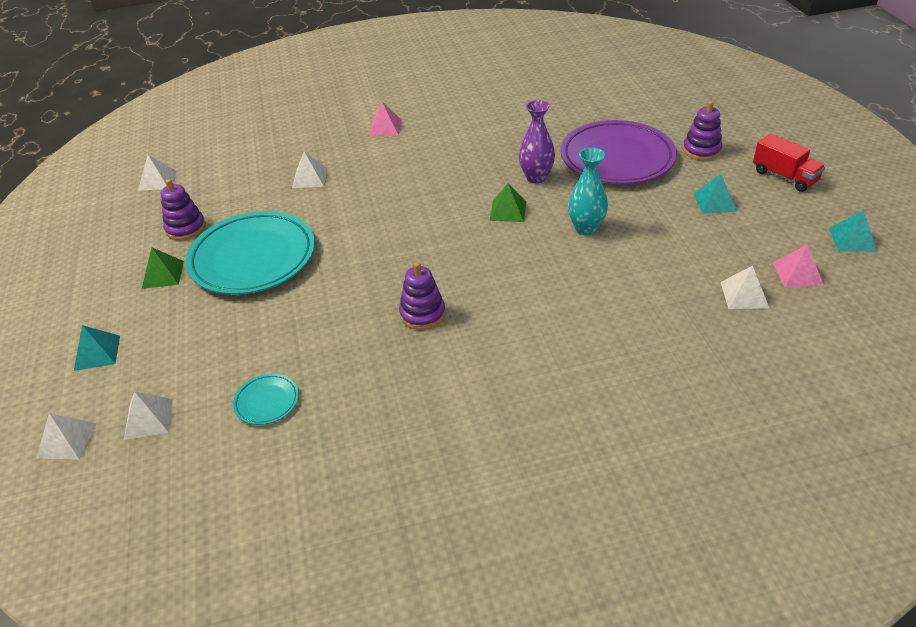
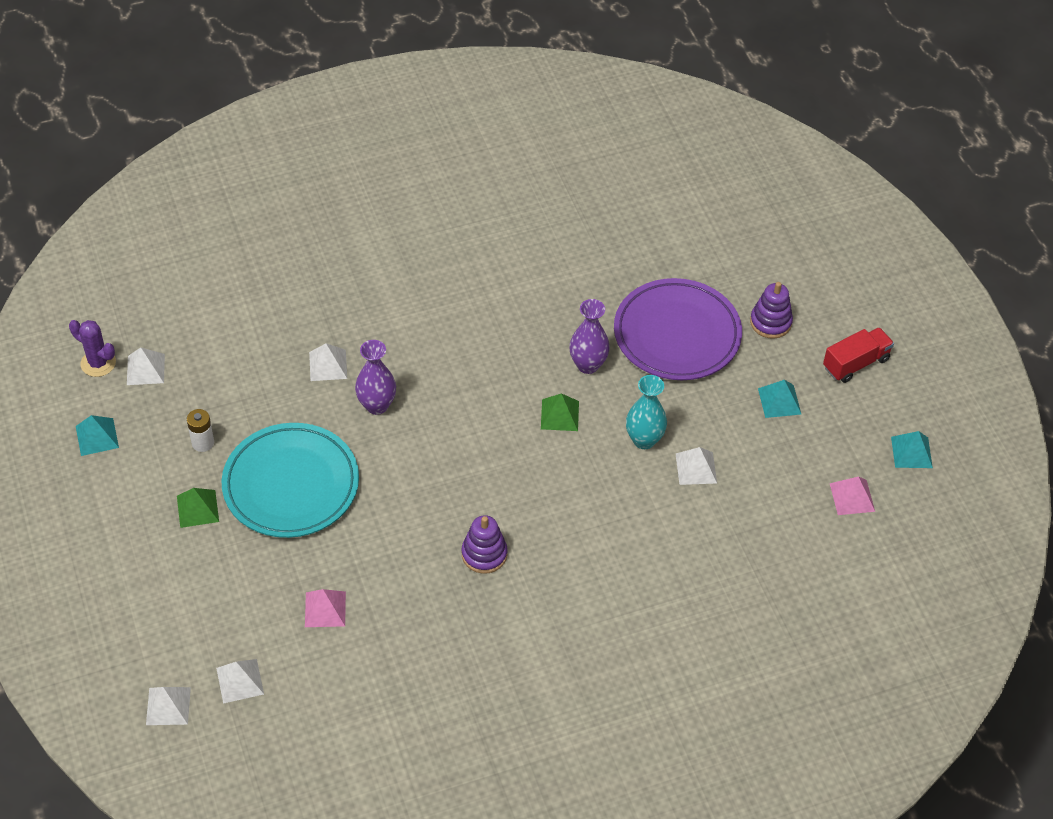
camera: 10 degrees left, 10 degrees up
(97, 352) = (161, 609): turquoise pyramid -> turquoise pyramid (97, 436)
(121, 177) = (98, 363): none -> purple cactus
(186, 228) = (203, 443): purple stacking toy -> white battery
(267, 401) = (349, 658): turquoise plate -> none
(345, 204) = (377, 405): none -> purple vase
(385, 127) = (403, 280): pink pyramid -> pink pyramid (325, 609)
(744, 295) = (798, 524): white pyramid -> white pyramid (696, 468)
(784, 176) = (855, 363): red truck -> red truck turned 75 degrees counterclockwise

